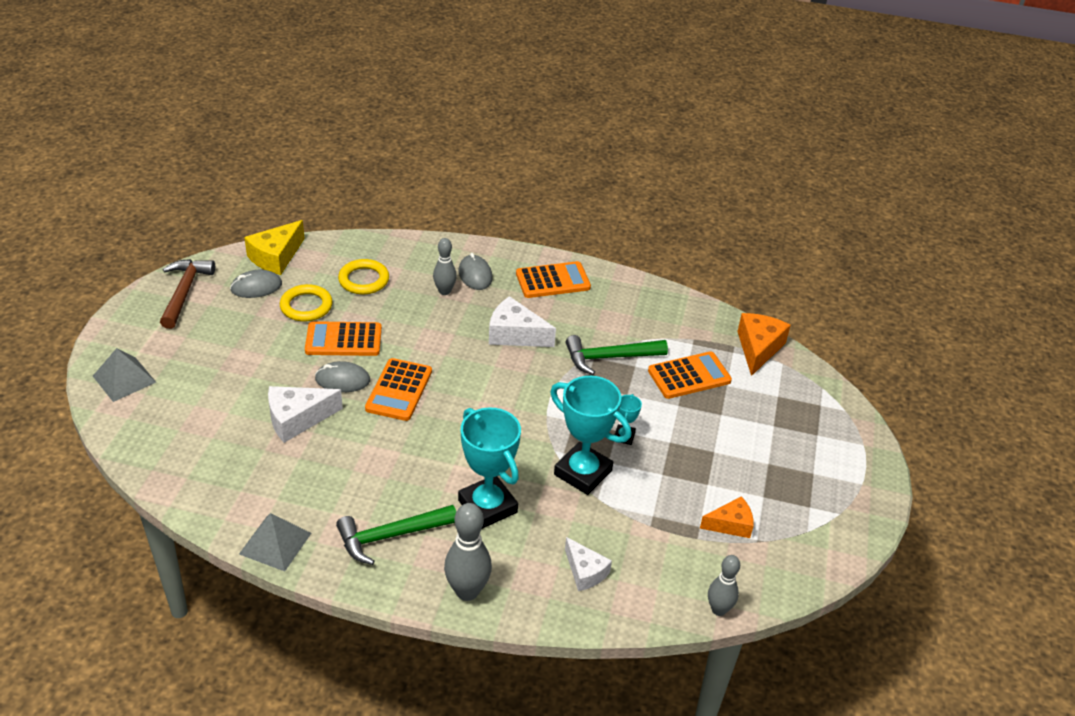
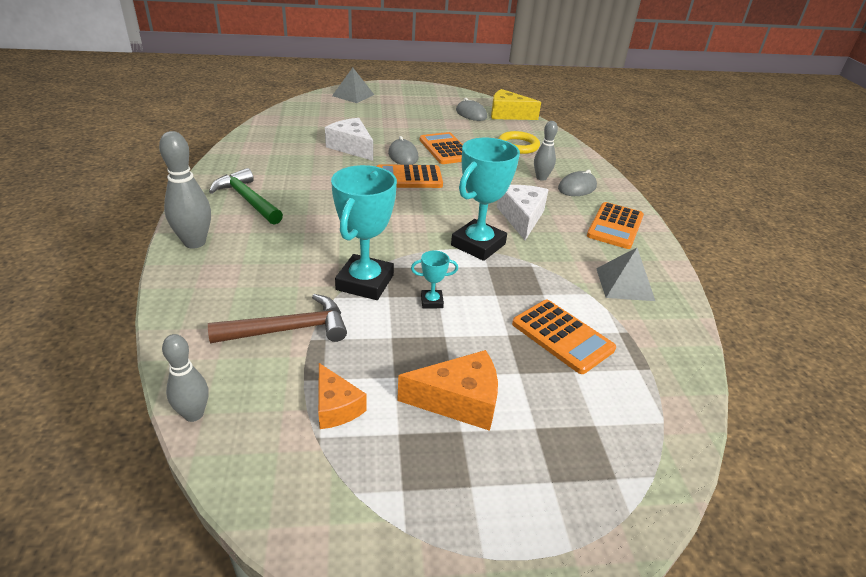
camera: 70 degrees right, 5 degrees down
(184, 292) = (444, 96): brown hammer -> brown hammer (289, 329)
(275, 543) = (227, 160): grey pyramid -> grey pyramid (624, 284)
(306, 306) = (468, 132): yellow ring -> none
(487, 506) = (297, 237): turquoise trophy -> turquoise trophy (478, 245)
(553, 281) = (615, 226): orange calculator -> orange calculator turned 60 degrees clockwise
(585, 572) = (231, 303): white cheese -> none
(609, 358) = (540, 275): green hammer -> none
(758, 348) = (668, 392): orange cheese -> orange cheese (459, 401)

